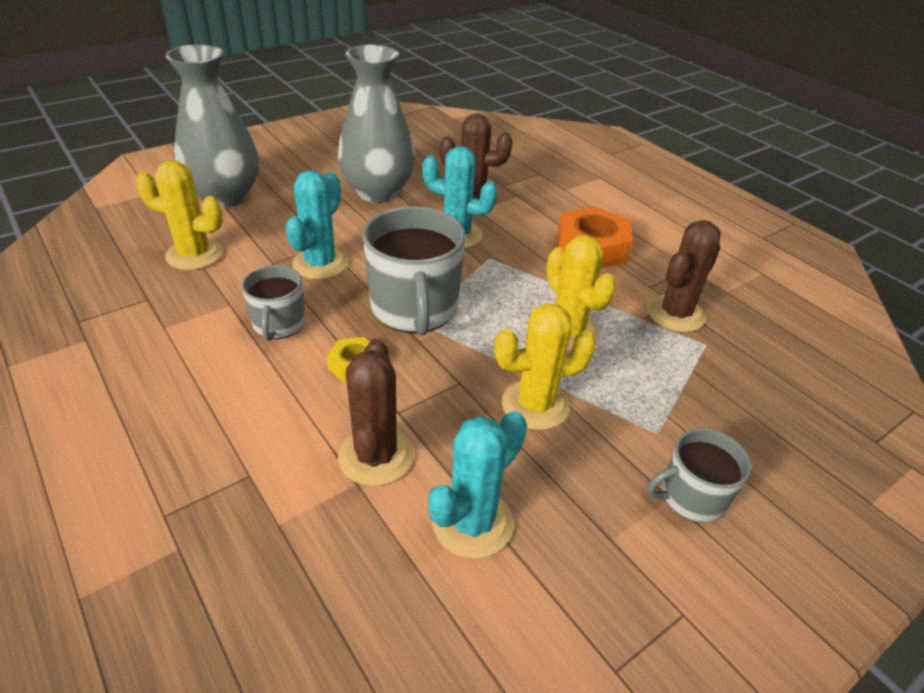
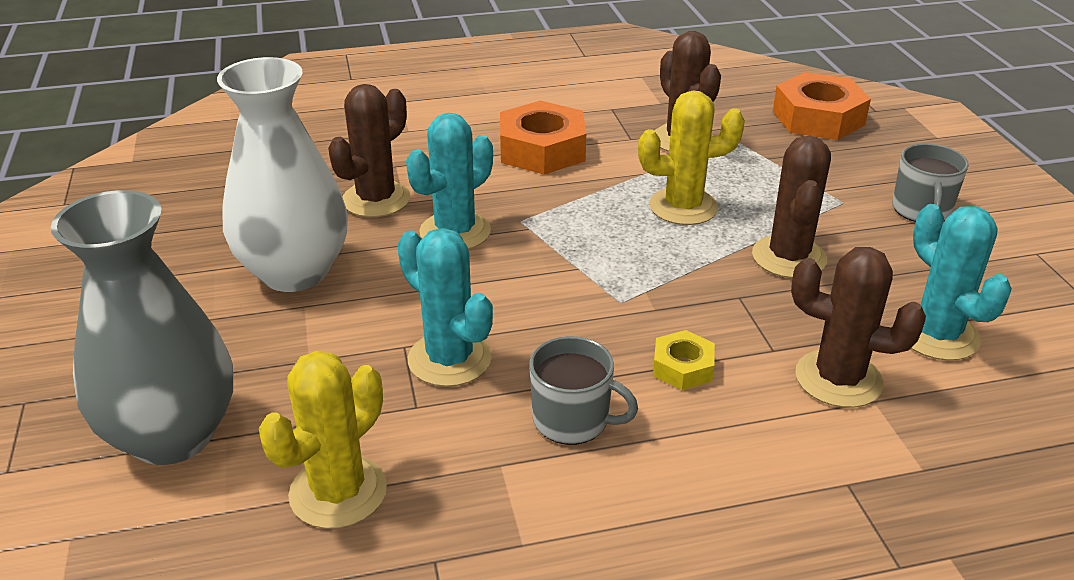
camera: 65 degrees left, 5 degrees down
(378, 192) = (294, 272): grey vase -> white vase
(414, 308) = (594, 299): grey mug -> none
(535, 405) = (789, 257): yellow cactus -> brown cactus
(807, 396) = (818, 118): none -> orange nut

